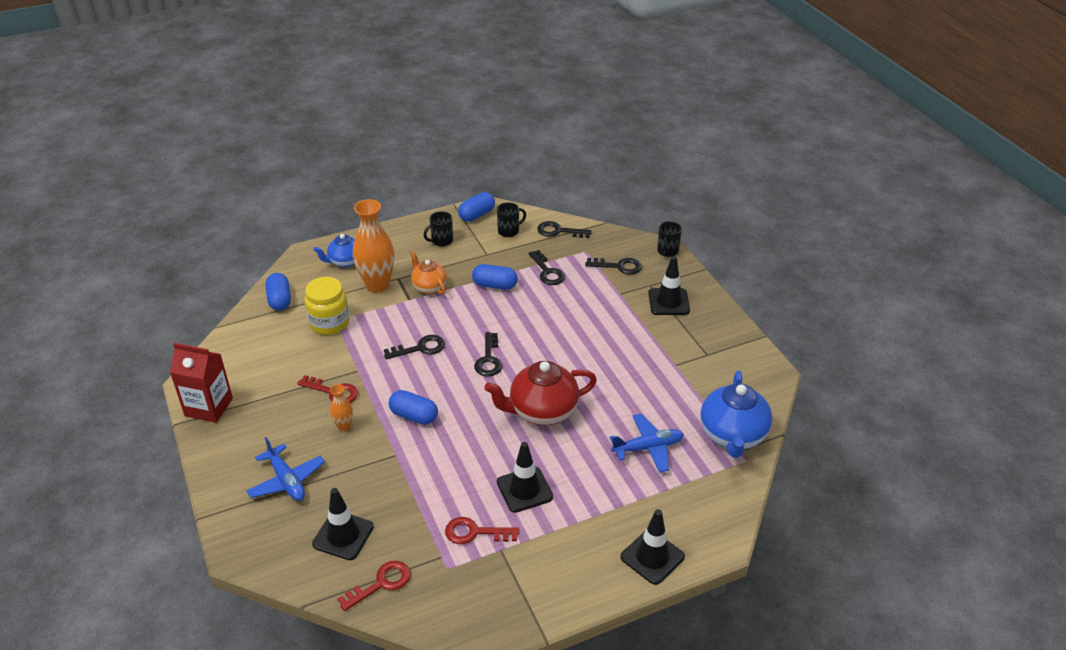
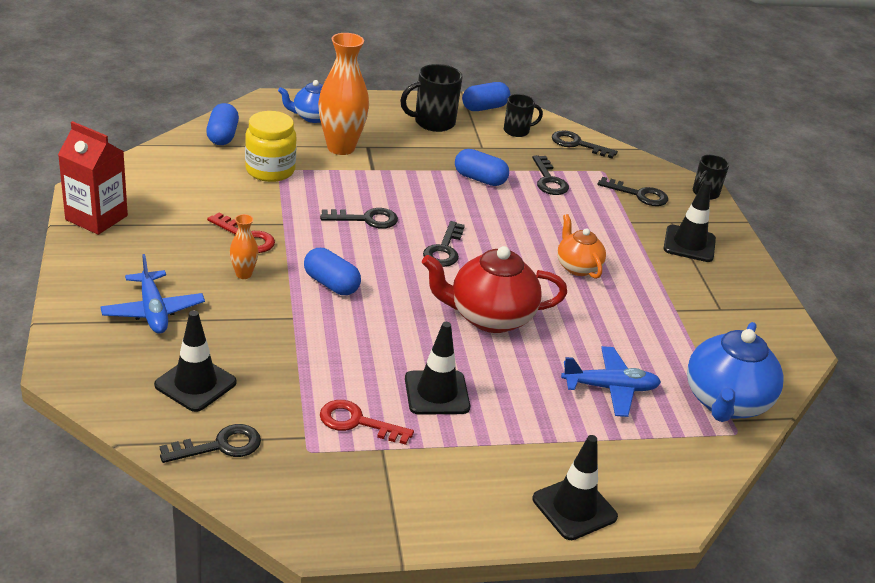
camera: 10 degrees right, 5 degrees down
(381, 583) = (220, 446): red key -> black key
(429, 287) = (400, 162): orange teapot -> orange teapot (577, 267)
(441, 241) = (433, 122): black mug -> black mug, size x1.56

